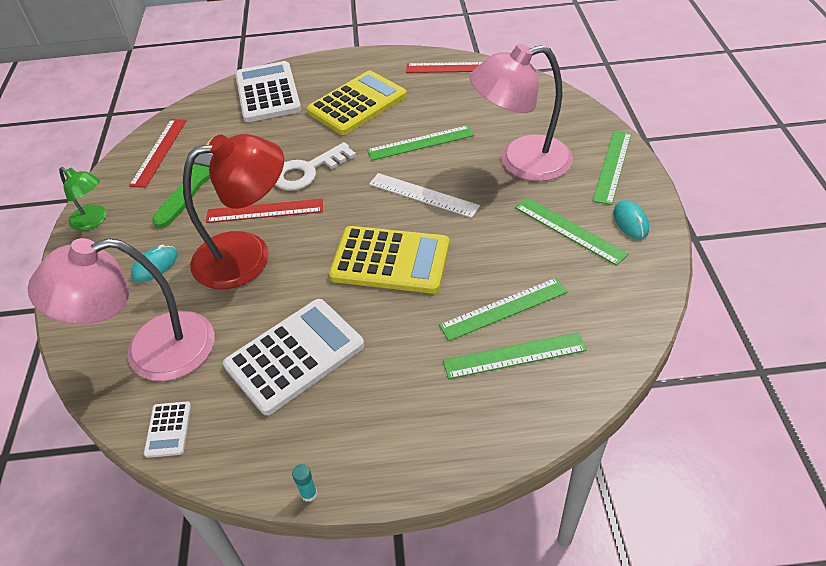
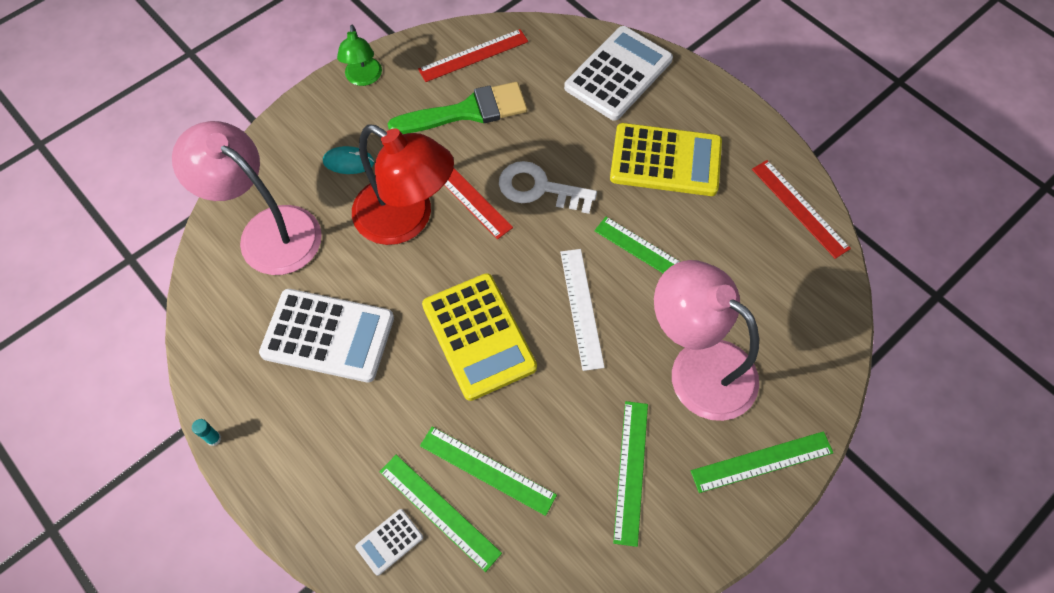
camera: 50 degrees right, 15 degrees up
(168, 429) = (209, 300): white calculator -> white calculator (389, 542)
(630, 222) = (687, 525): turquoise mouse -> none

